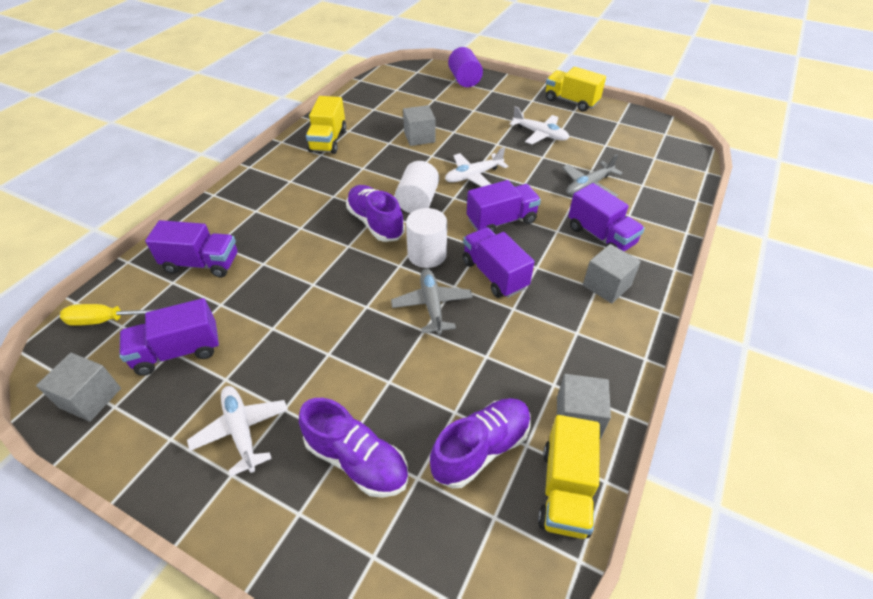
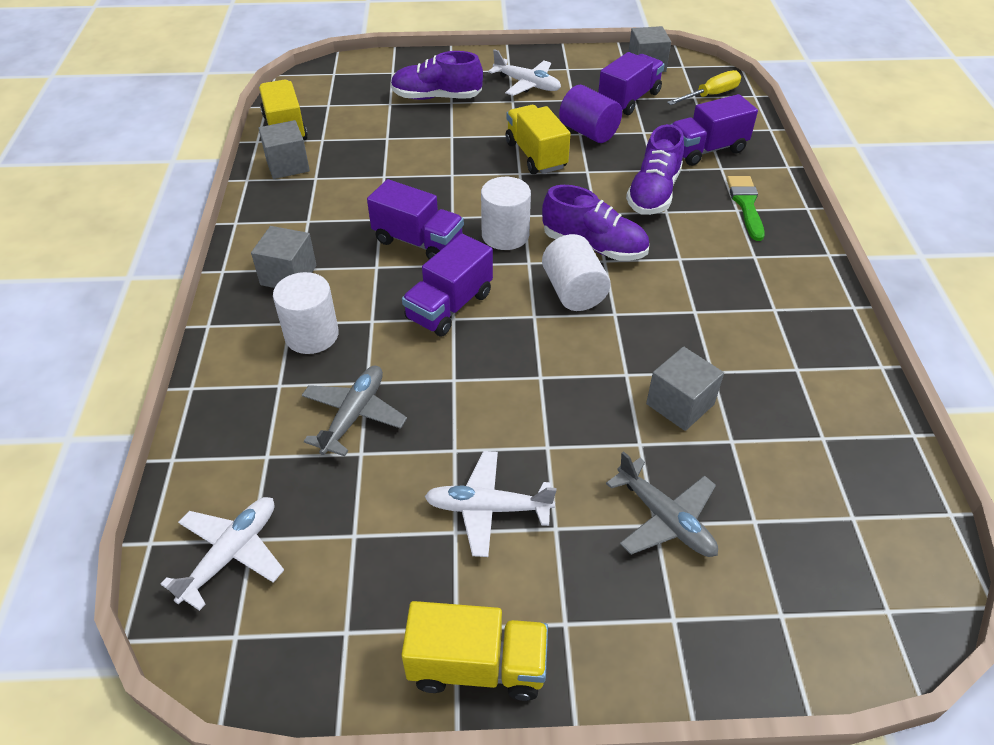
camera: 150 degrees right, 0 degrees up
(245, 211) = (746, 204): none -> green brush
(328, 140) = (797, 336): yellow truck -> yellow truck (535, 155)
(432, 305) = (460, 194): grey plane -> grey plane (665, 519)
(464, 80) = (761, 631): purple cylinder -> purple cylinder (588, 132)
(473, 176) = (535, 361): white plane -> white plane (232, 554)
(481, 449) = (355, 127): purple shoe -> purple shoe (653, 193)
(600, 236) = (311, 335): purple truck -> white cylinder

